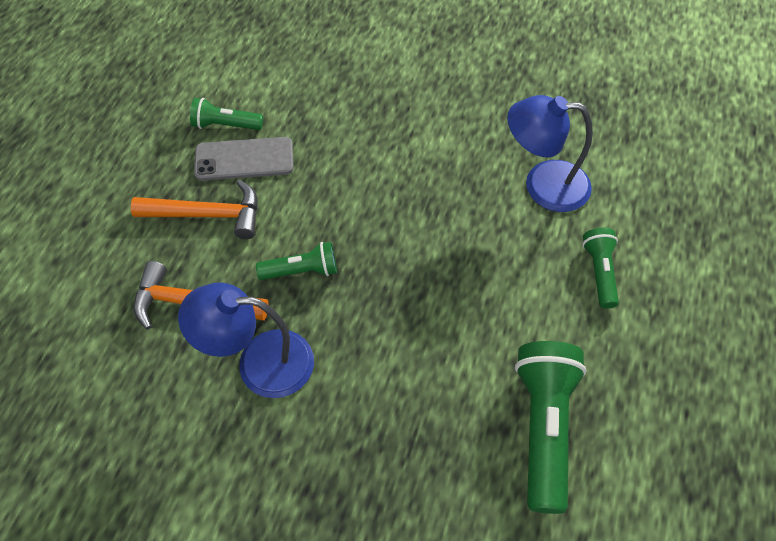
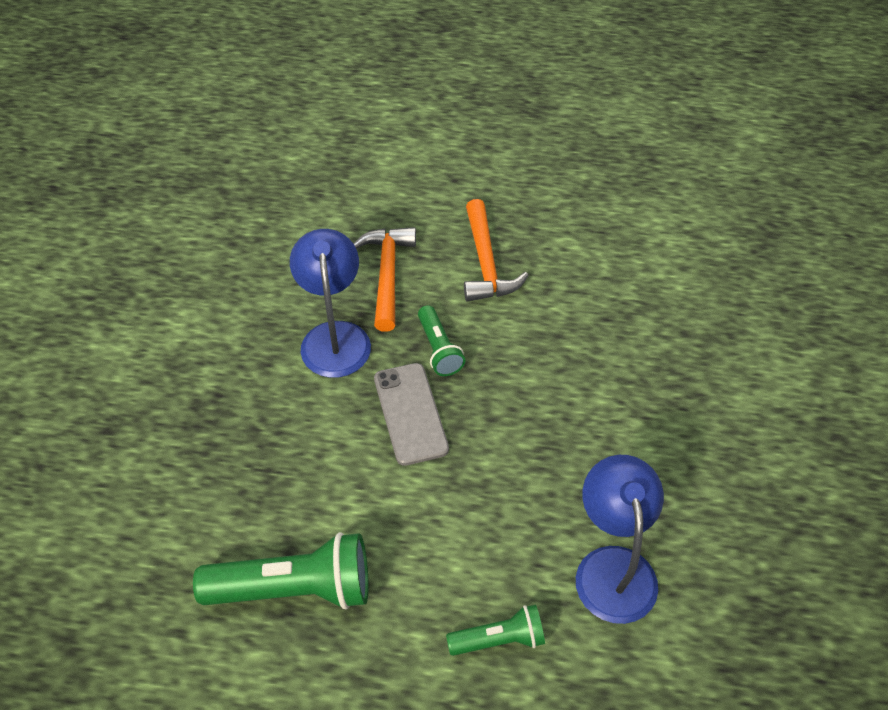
camera: 80 degrees right, 5 degrees down
(225, 125) = (600, 251): green flashlight -> none
(244, 159) = (561, 276): grey phone -> grey phone (410, 413)

